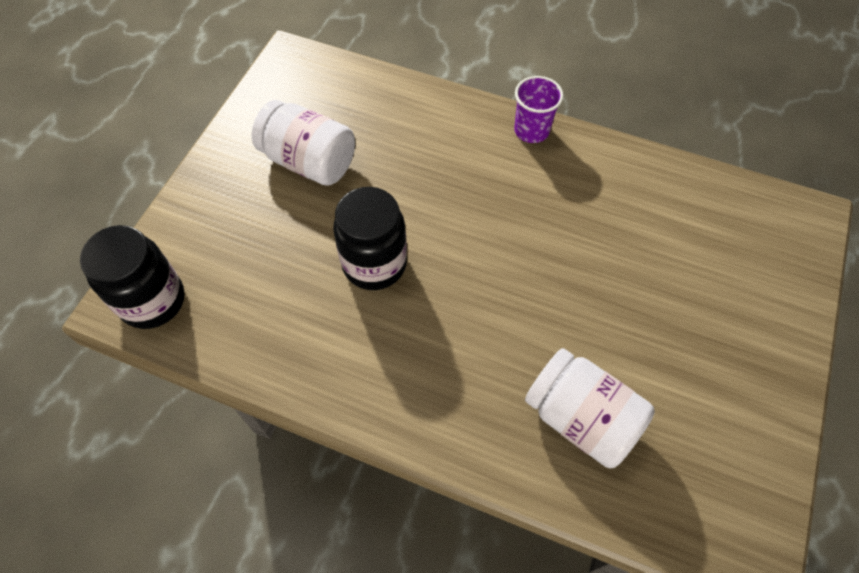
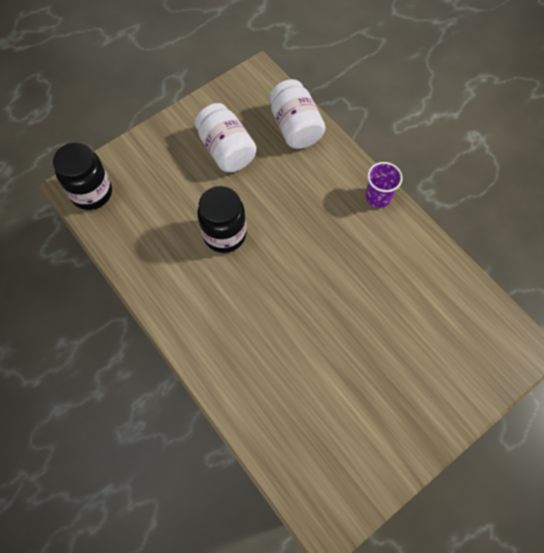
camera: 30 degrees right, 5 degrees up
(581, 418) = (283, 390): white jar -> white jar (295, 127)

